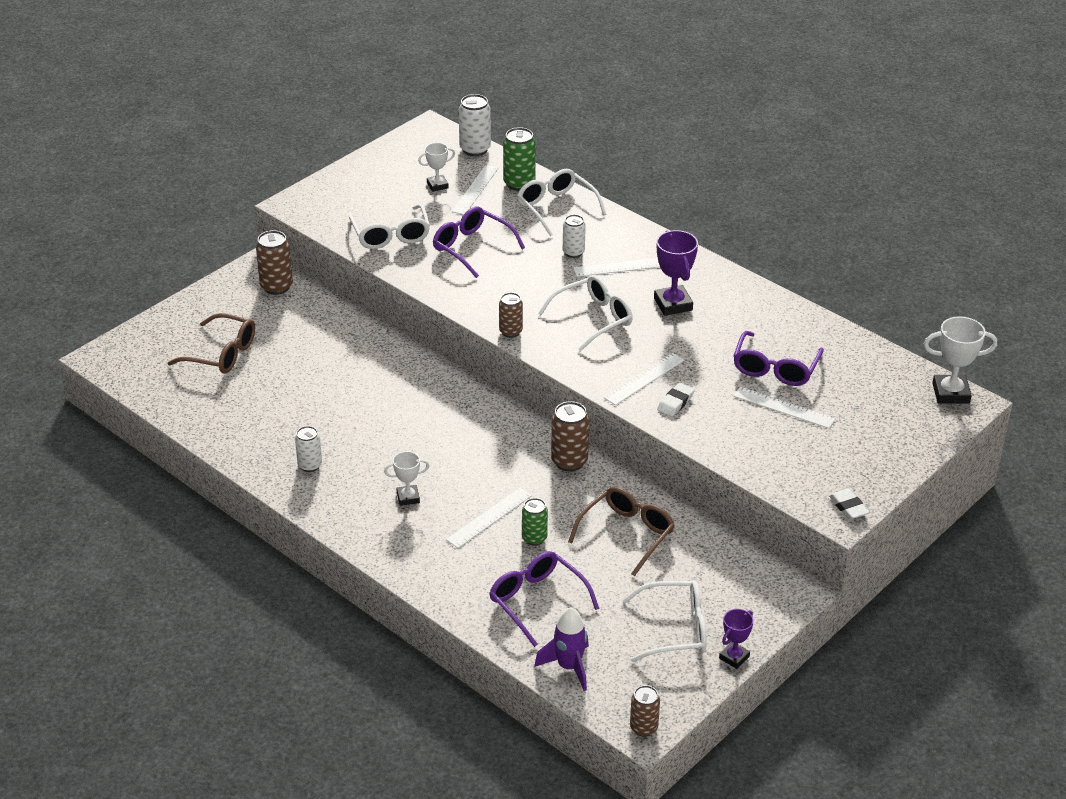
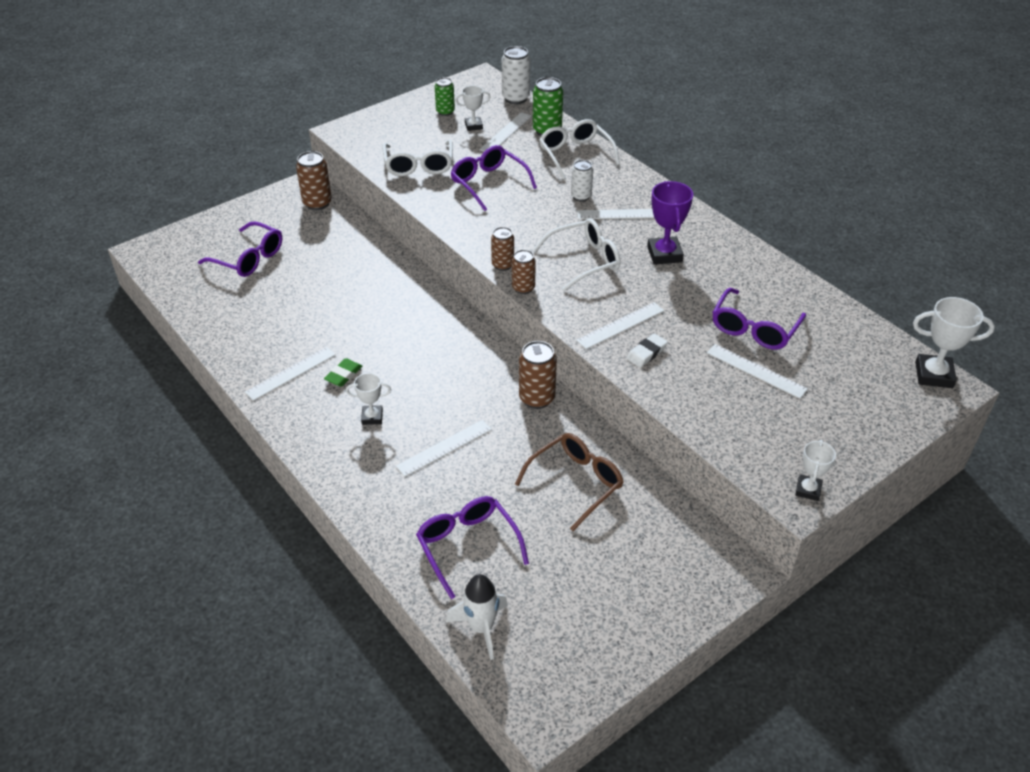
camera: 10 degrees right, 5 degrees up
(221, 354) = (248, 258): brown glasses -> purple glasses
(310, 465) = (291, 373): white can -> white ruler
(365, 461) = (343, 375): none -> green eraser
(534, 538) = (482, 475): green can -> green can (445, 112)
(569, 667) = (481, 628): purple rocket -> white rocket
(643, 728) = (544, 716): brown can -> brown can (523, 288)
(674, 629) = (602, 598): white glasses -> none
(734, 657) = (659, 642): purple trophy -> none
(848, 507) = (808, 490): white eraser -> white trophy

